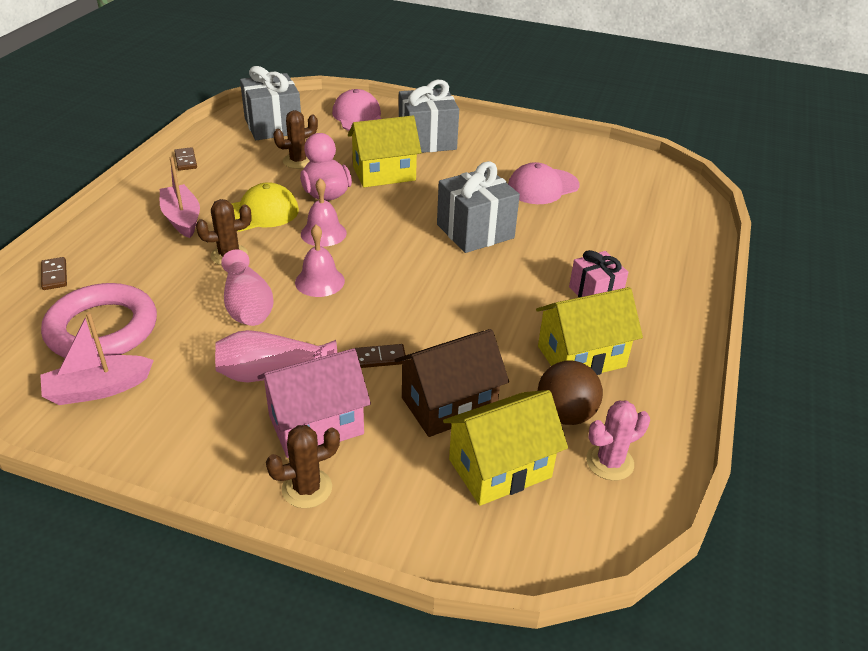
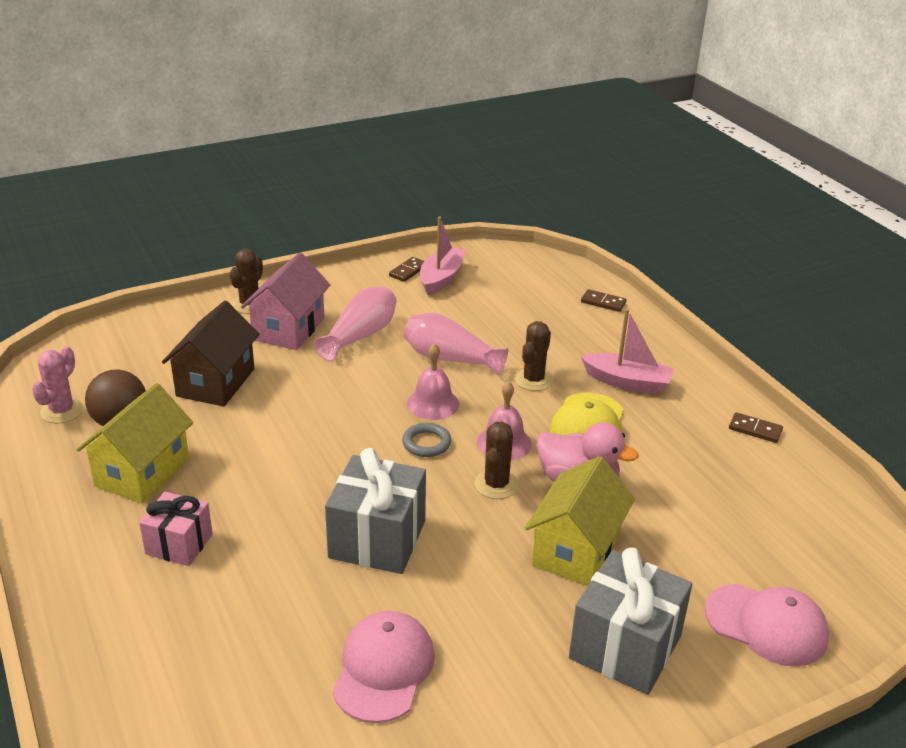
camera: 135 degrees right, 5 degrees down
(102, 329) = (505, 298): pink ring -> none
(273, 126) = (798, 530): grey gift -> none
(298, 161) = (677, 502): brown cactus -> brown cactus (496, 485)
(368, 260) = (426, 443): none -> grey ring
(380, 358) = (303, 381): brown domino -> brown domino (408, 271)
(500, 468) = (140, 369): yellow house -> none

